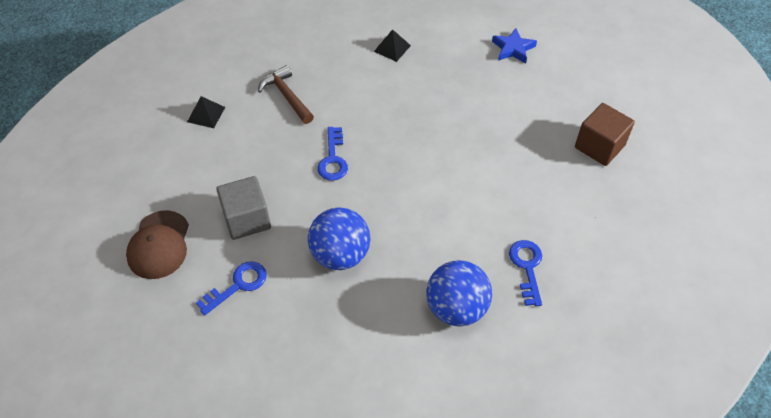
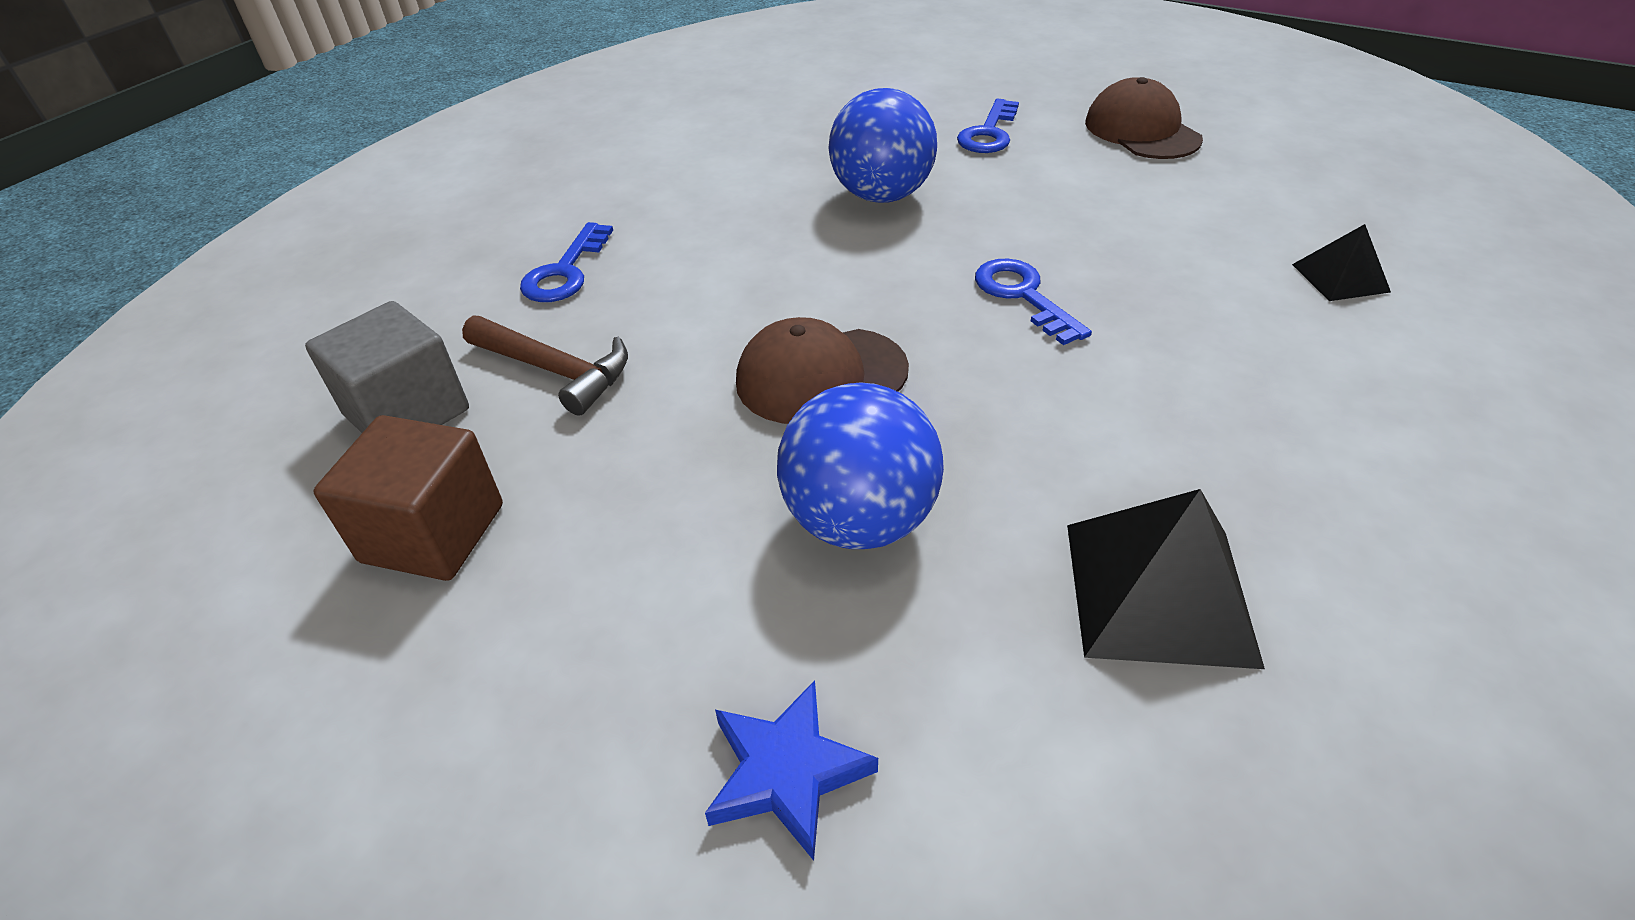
camera: 155 degrees right, 10 degrees down
(247, 219) = (1063, 185): grey cube -> grey cube (407, 412)
(286, 96) = (1249, 364): brown hammer -> brown hammer (556, 371)
(392, 48) = (1158, 592): black pyramid -> black pyramid, size x1.77
(440, 154) = (821, 375): none -> brown cap
(456, 308) = (664, 200): blue ball -> blue ball (859, 520)
(527, 267) = (565, 271): blue key -> blue key turned 45 degrees clockwise

